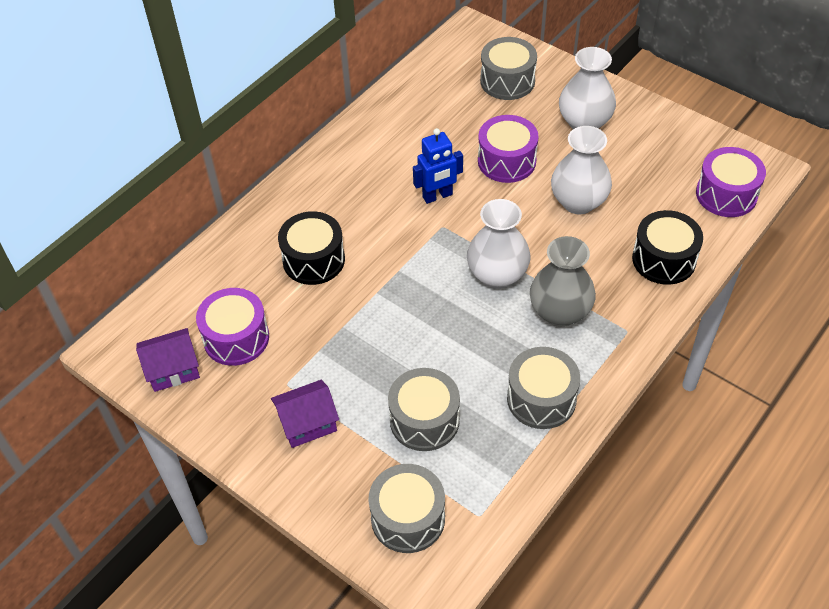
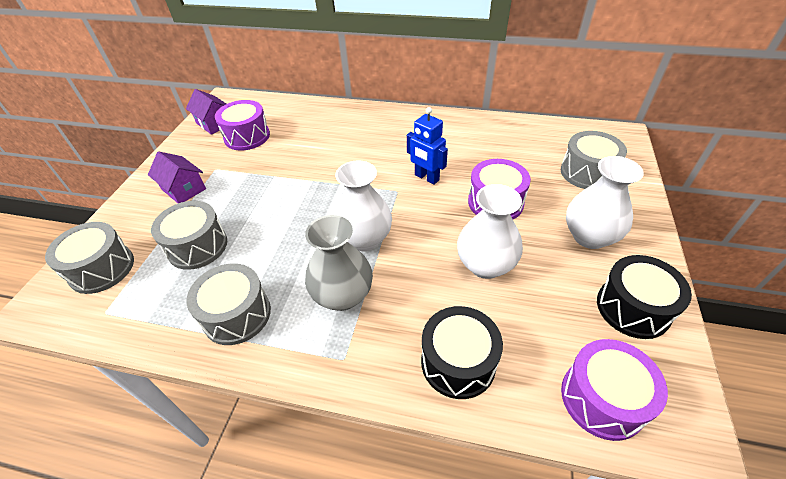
camera: 65 degrees right, 5 degrees down
(313, 260) = (327, 143): black drum -> black drum (633, 308)

